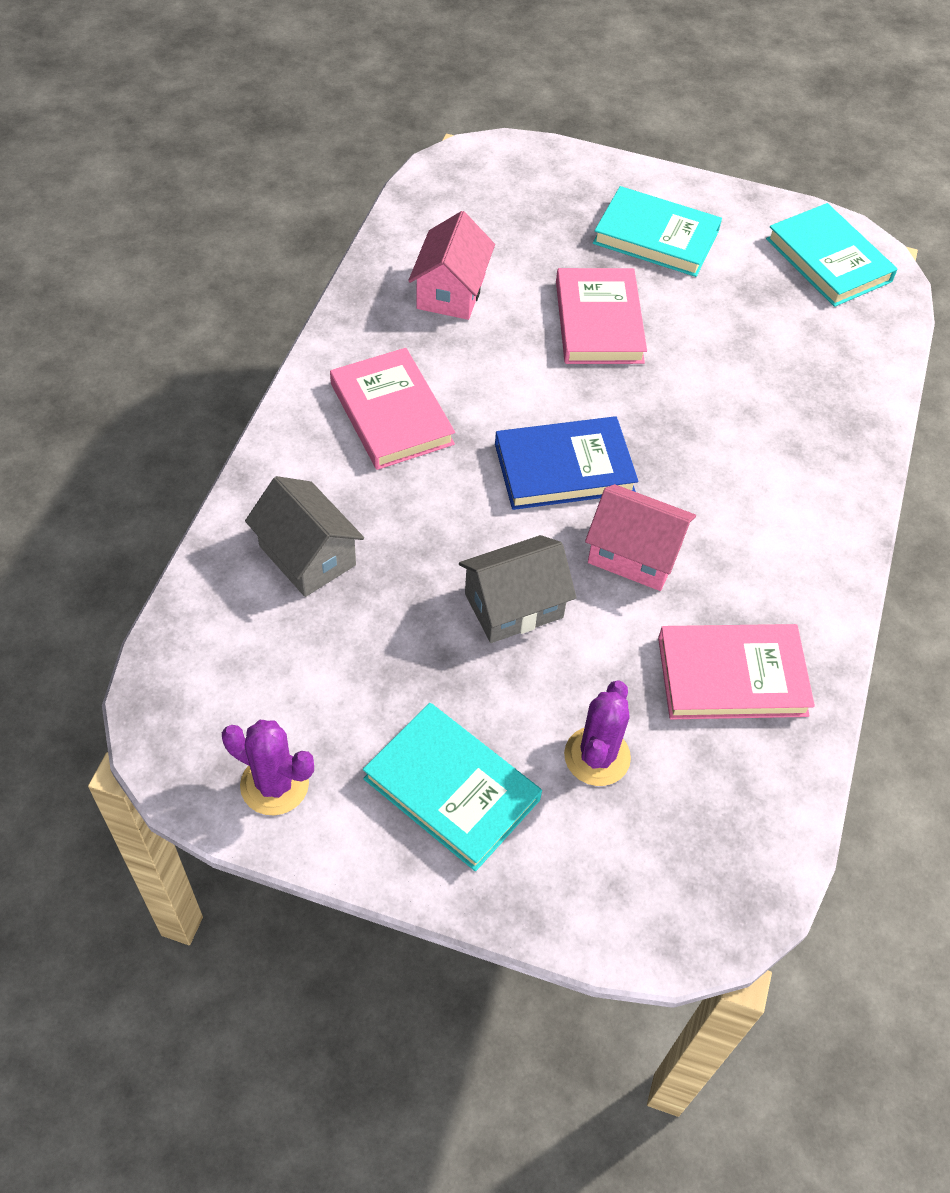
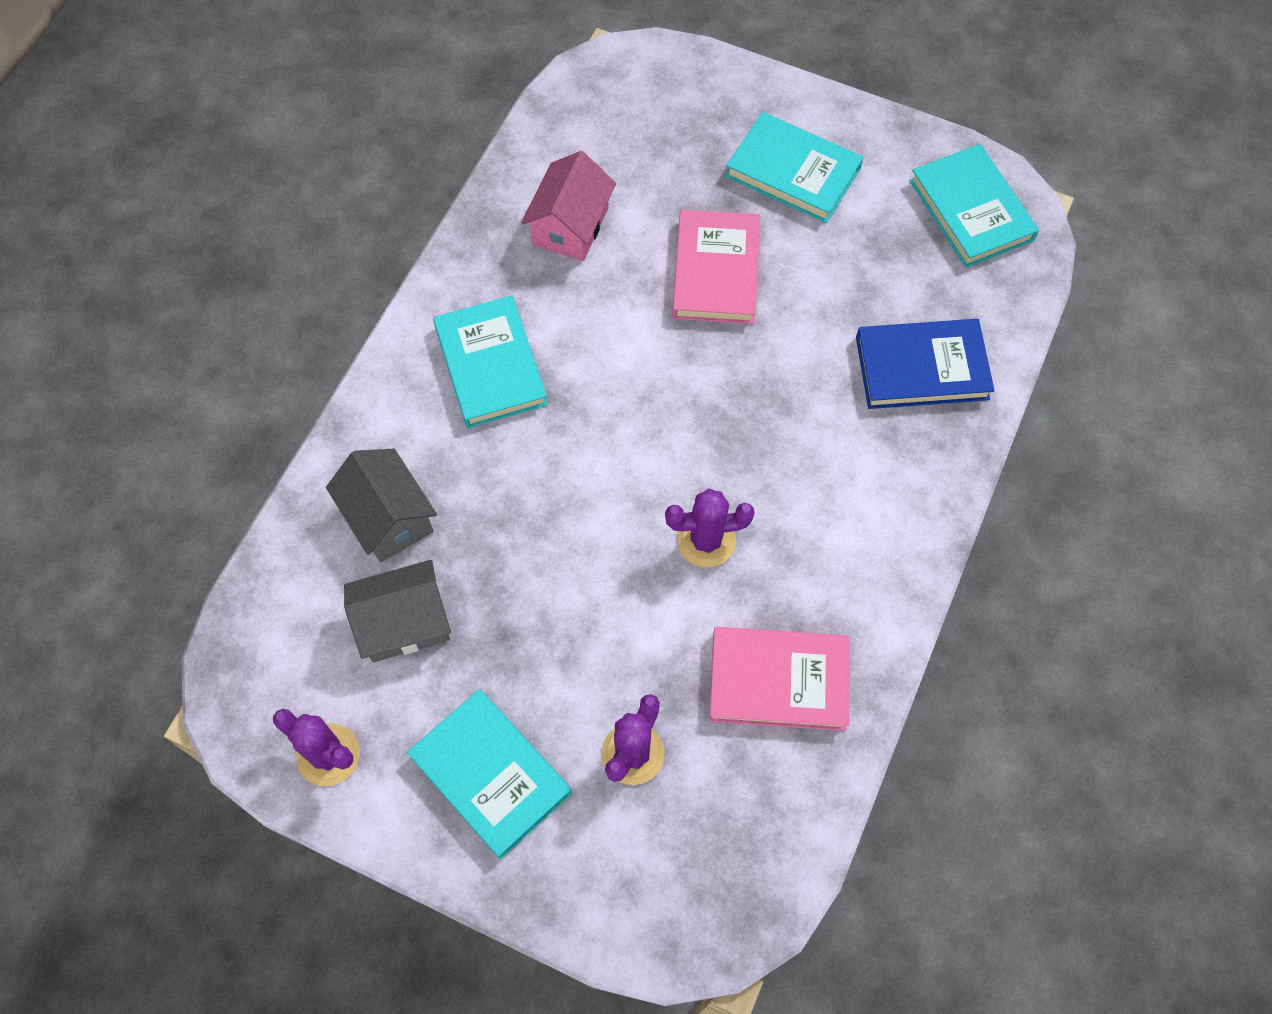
camera: 10 degrees right, 10 degrees up
(391, 414) = (490, 365): pink book -> turquoise book
(514, 606) = (579, 587): grey house -> grey house (404, 623)
(564, 468) = (652, 439): blue book -> blue book (921, 368)
(634, 554) = (706, 540): pink house -> purple cactus

